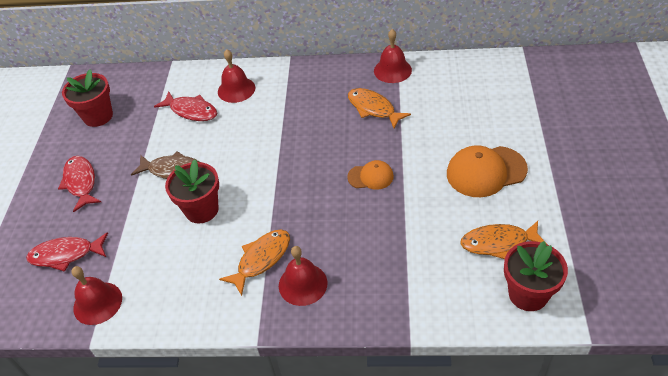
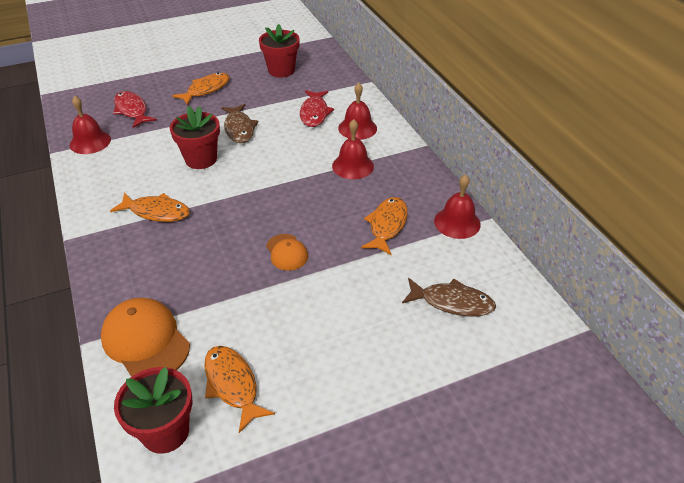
camera: 60 degrees right, 5 degrees down
(81, 182) = (206, 90): red fish -> orange fish
(303, 284) = (135, 247): red bell -> red bell (353, 166)
(471, 100) = (452, 302): none -> brown fish
(486, 171) = (338, 346): orange cap -> orange cap (145, 341)

